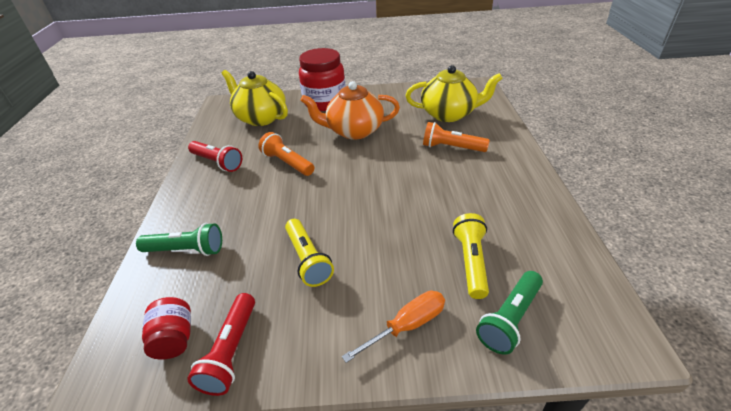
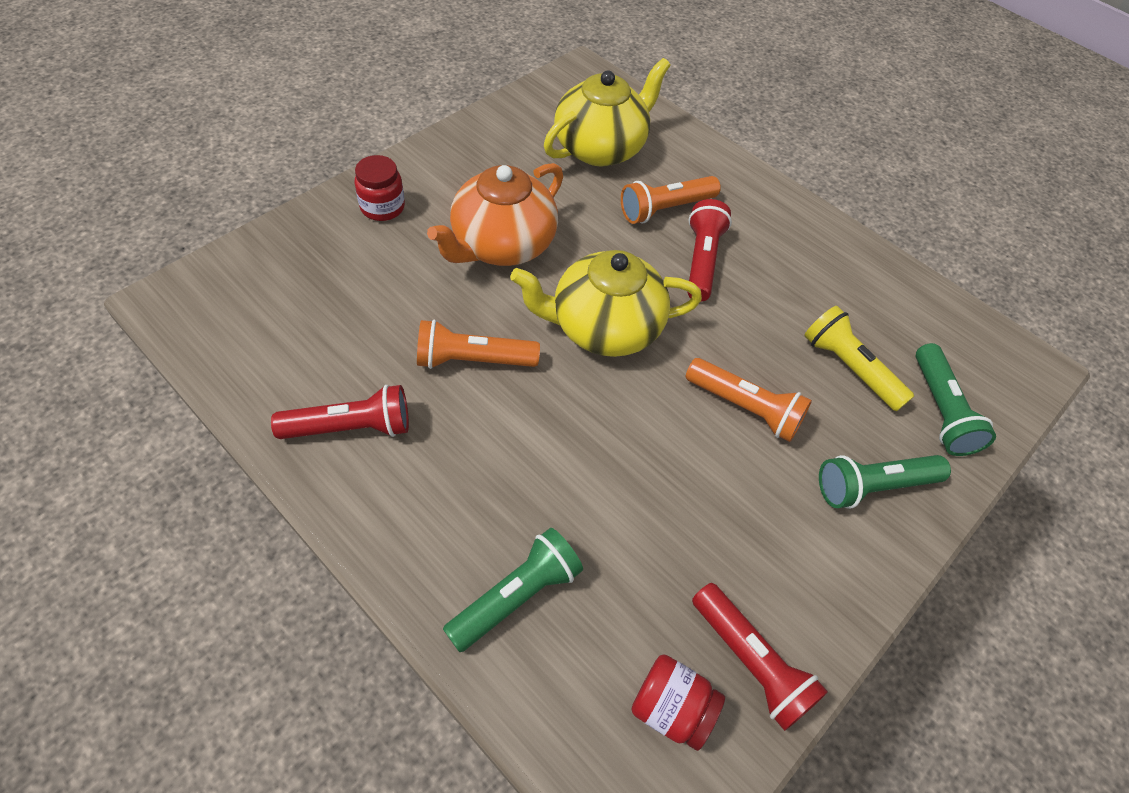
camera: 50 degrees left, 15 degrees up
(260, 118) = (304, 296): yellow teapot -> yellow teapot (604, 327)
(308, 259) = (690, 488): yellow flashlight -> none
(325, 102) = (382, 207): red jar -> red jar, size x0.52
(382, 245) = (745, 408): none -> orange flashlight
(408, 325) = (873, 486): orange screwdriver -> green flashlight
(443, 175) = (702, 260): none -> red flashlight

